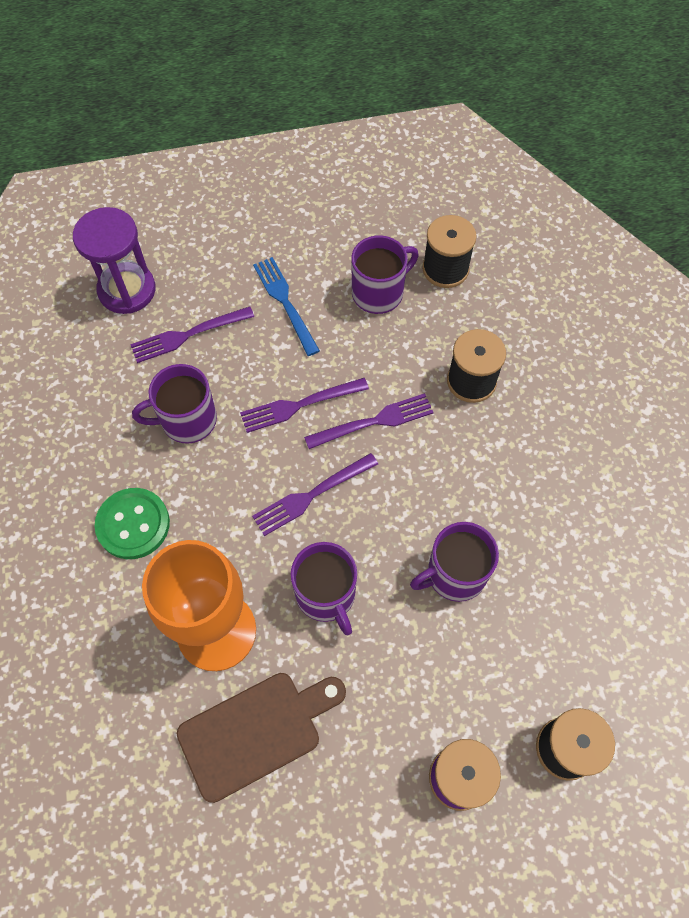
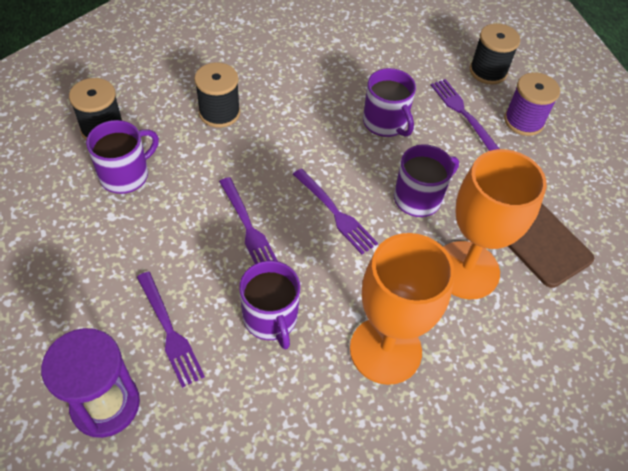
camera: 100 degrees left, 10 degrees down
(133, 524) = (385, 350): green button -> orange goblet
(285, 303) = (132, 248): blue fork -> none
(374, 422) = (261, 174): purple fork -> purple fork (462, 113)
(379, 293) = (125, 175): purple mug -> purple mug turned 90 degrees clockwise

